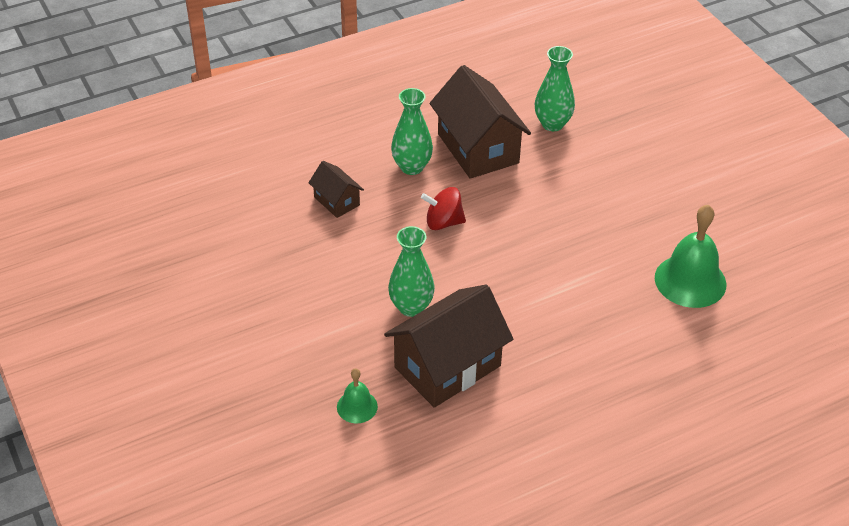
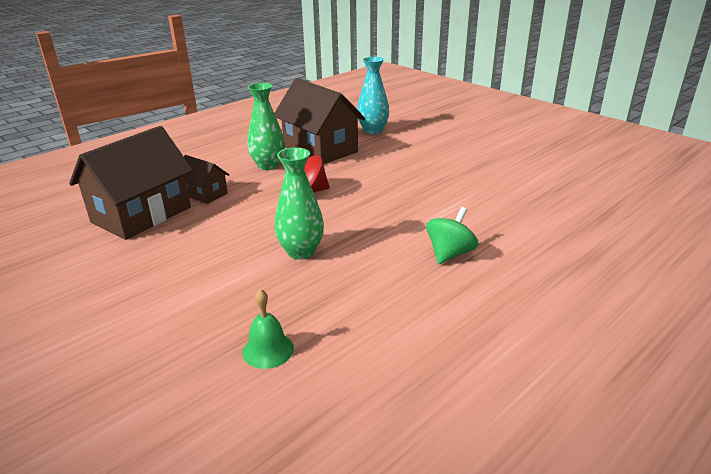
camera: 15 degrees left, 15 degrees down
(447, 367) = (359, 292): brown house -> brown house (141, 215)
(547, 342) = (450, 254): none -> green spinning top
(552, 124) = (373, 131): green vase -> turquoise vase
(690, 281) = (544, 193): green bell -> none

